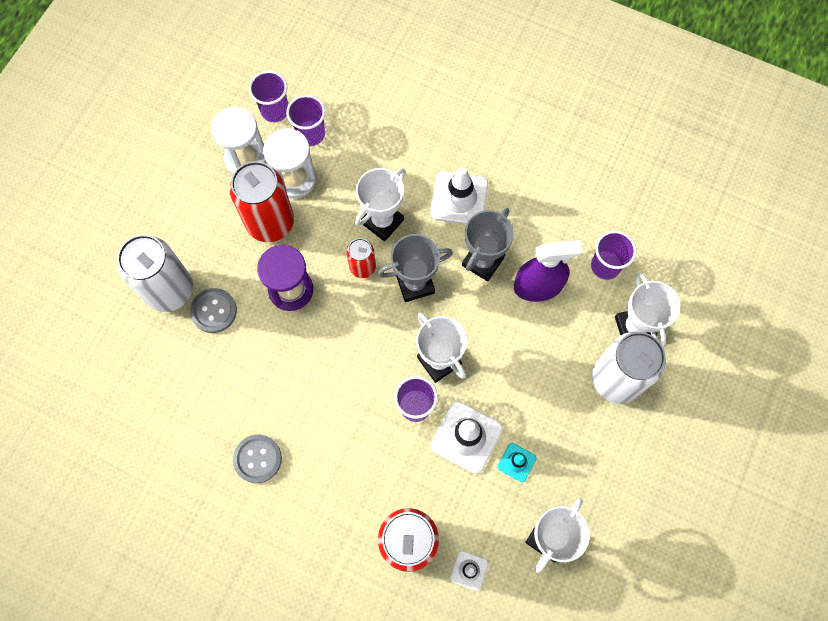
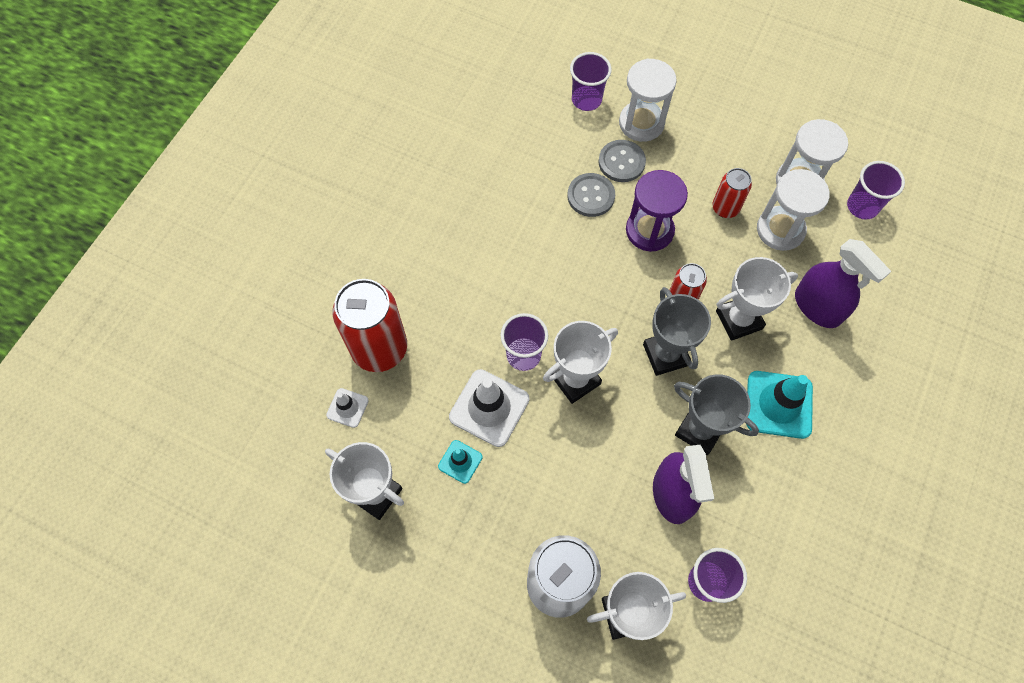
camera: 90 degrees right, 5 degrees down
(170, 290) = (641, 123): white can -> white hourglass
(257, 459) = (469, 208): grey button -> grey button (591, 196)
(270, 222) = (725, 208): red can -> red can, size x0.53
(311, 134) = (838, 243): purple cup -> purple cup (586, 100)
(371, 158) = (817, 307): none -> purple spray bottle
(382, 221) = (739, 320): white trophy -> white trophy turned 60 degrees counterclockwise
(459, 198) = (779, 404): white traffic cone -> turquoise traffic cone

